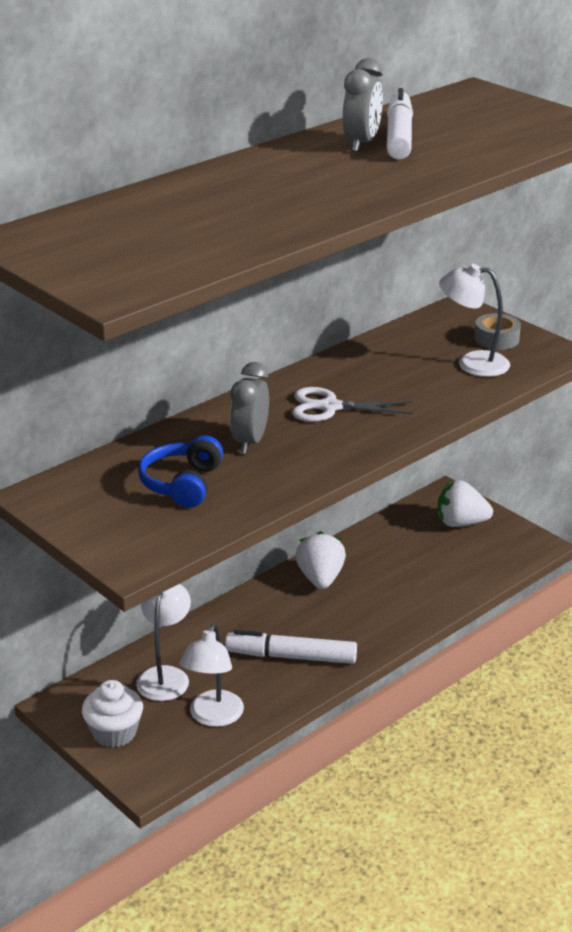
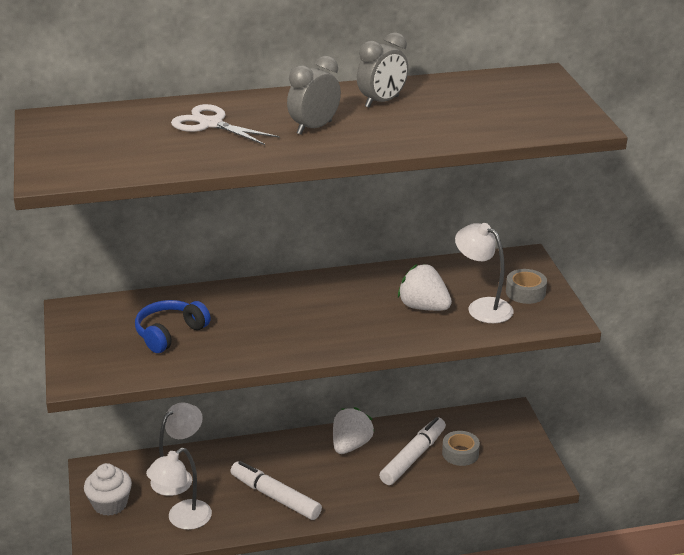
camera: 30 degrees right, 0 degrees up
(250, 442) = (249, 317): grey clock -> grey clock (314, 128)
(330, 407) = (334, 308): white scissors -> white scissors (211, 124)
(398, 136) = (420, 102): white marker -> white marker (413, 457)
(435, 548) = (460, 453): none -> grey tape
(461, 523) = (500, 440): white strawberry -> white strawberry (423, 307)

